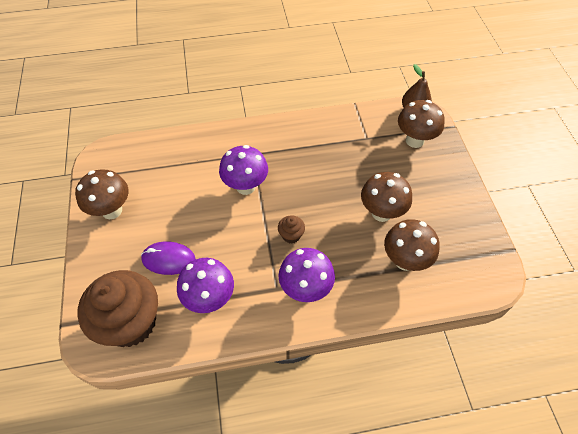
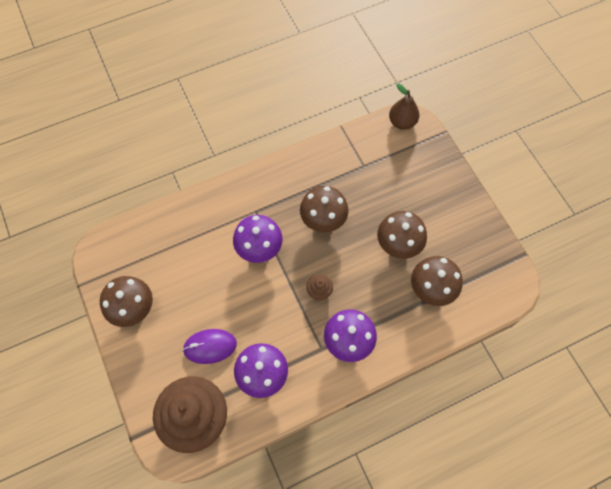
camera: 15 degrees left, 10 degrees up
(414, 140) = (411, 158): brown mushroom -> brown mushroom (323, 222)

